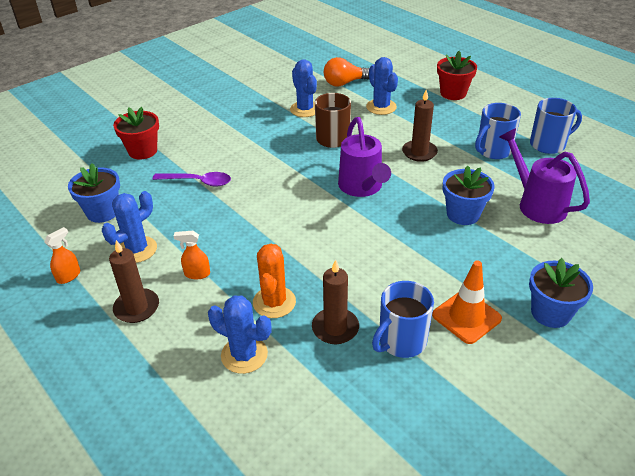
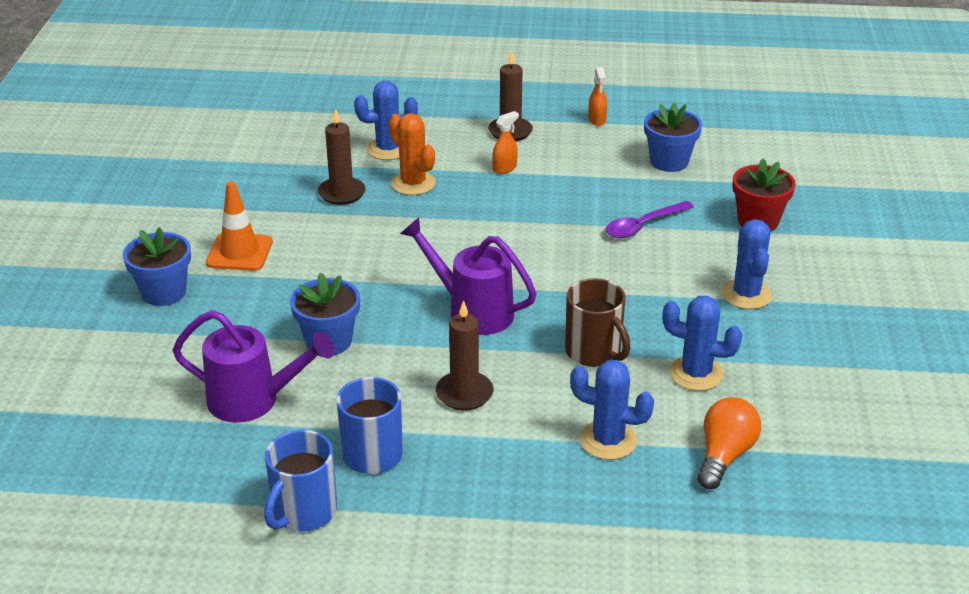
camera: 135 degrees right, 5 degrees down
(137, 250) = (583, 156): blue cactus -> blue cactus (746, 294)
(401, 341) = (279, 211): blue mug -> none
(453, 93) = (542, 539): red flower pot -> none

